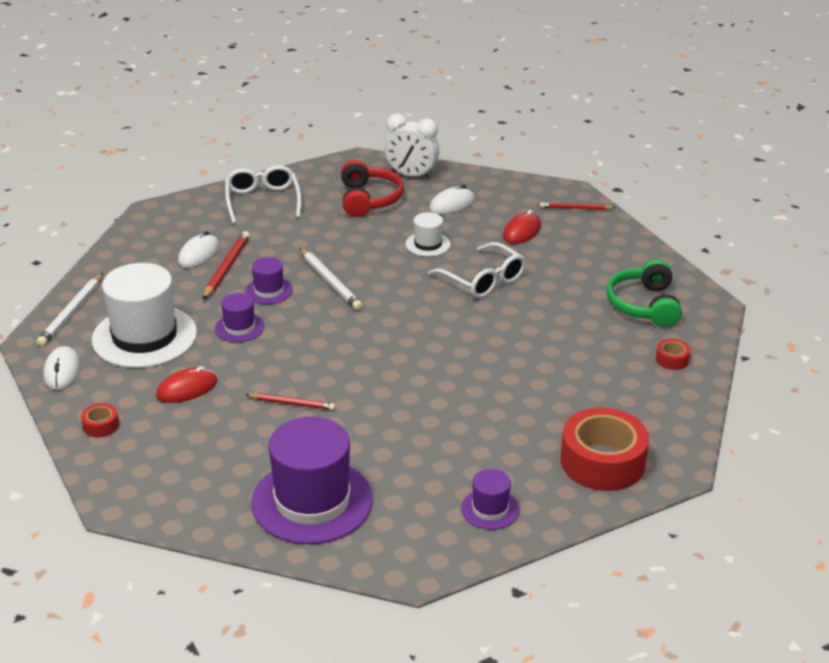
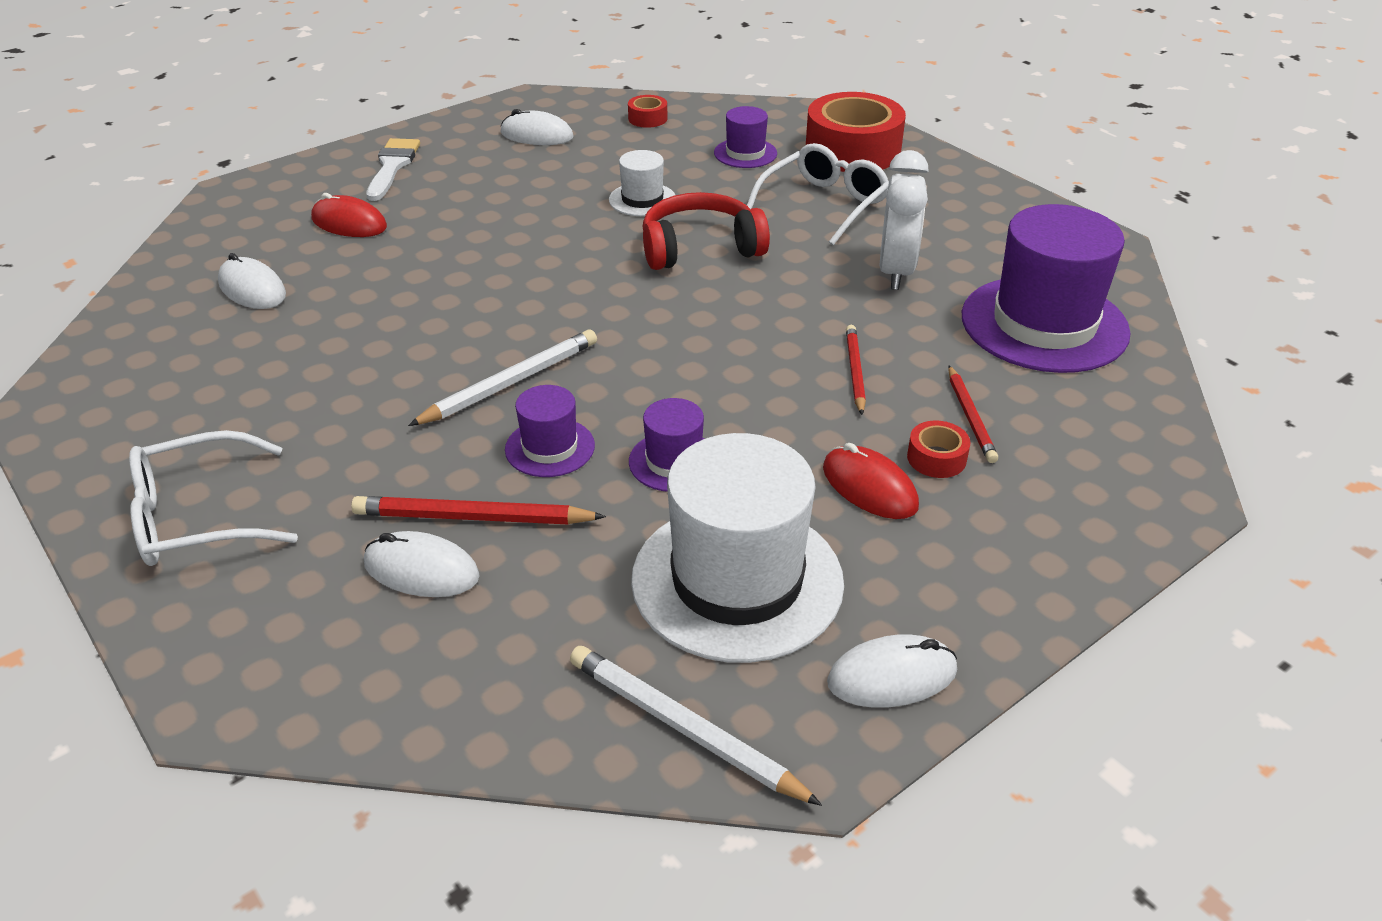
camera: 100 degrees left, 5 degrees up
(71, 313) = (684, 728): white pencil -> white pencil turned 150 degrees counterclockwise
(101, 425) = (1017, 570): red tape -> red tape (936, 458)
(369, 199) = (218, 377): red headphones -> red headphones (700, 248)
(411, 175) = (134, 340): white clock -> white clock (896, 272)
(428, 244) = (385, 300): white hat -> white hat (642, 199)
(483, 280) = (490, 244): white glasses -> white glasses (824, 204)
(490, 509) = (972, 206): purple hat -> purple hat (745, 153)
(575, 208) = (283, 186): red pencil -> red pencil (970, 417)
(598, 246) = (392, 166): none -> white brush
(644, 305) = (537, 135): green headphones -> white mouse

